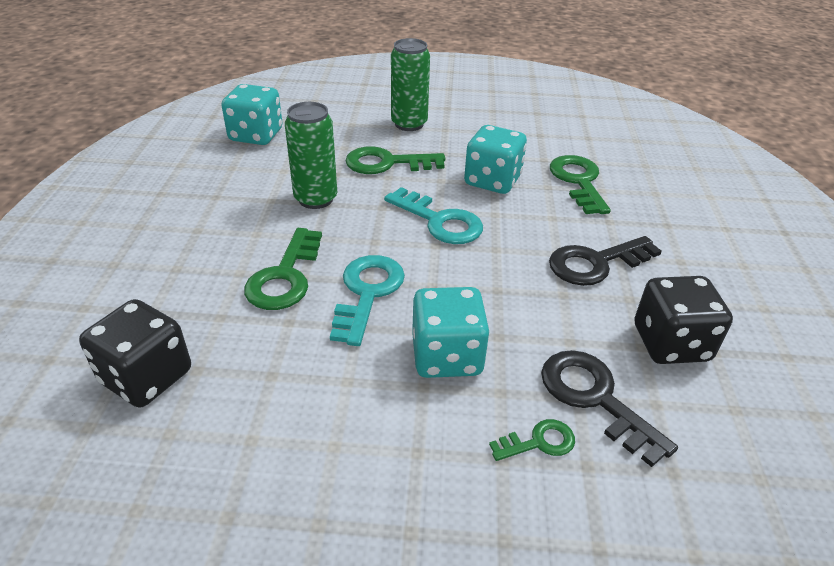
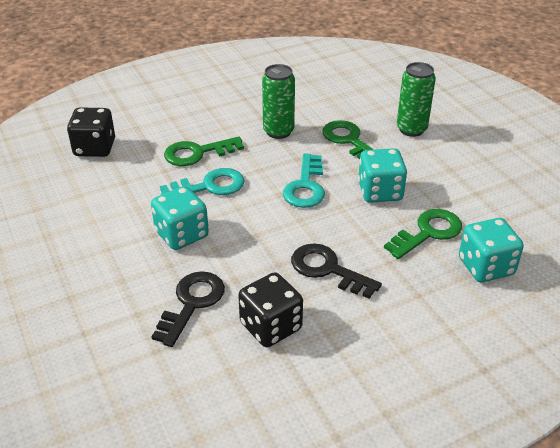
camera: 60 degrees right, 0 degrees up
(256, 135) = (321, 81): turquoise dice -> turquoise dice (486, 267)
(538, 442) = (142, 290): green key -> none

